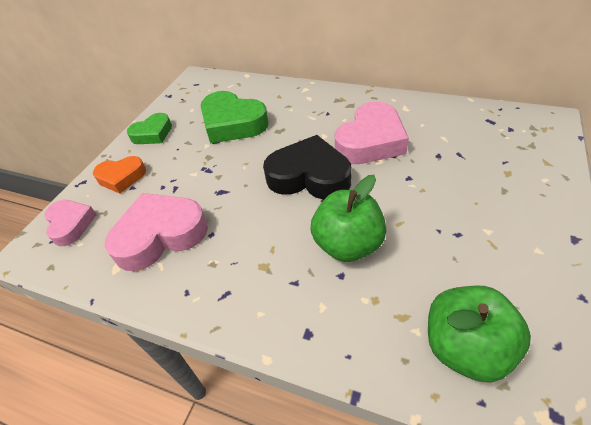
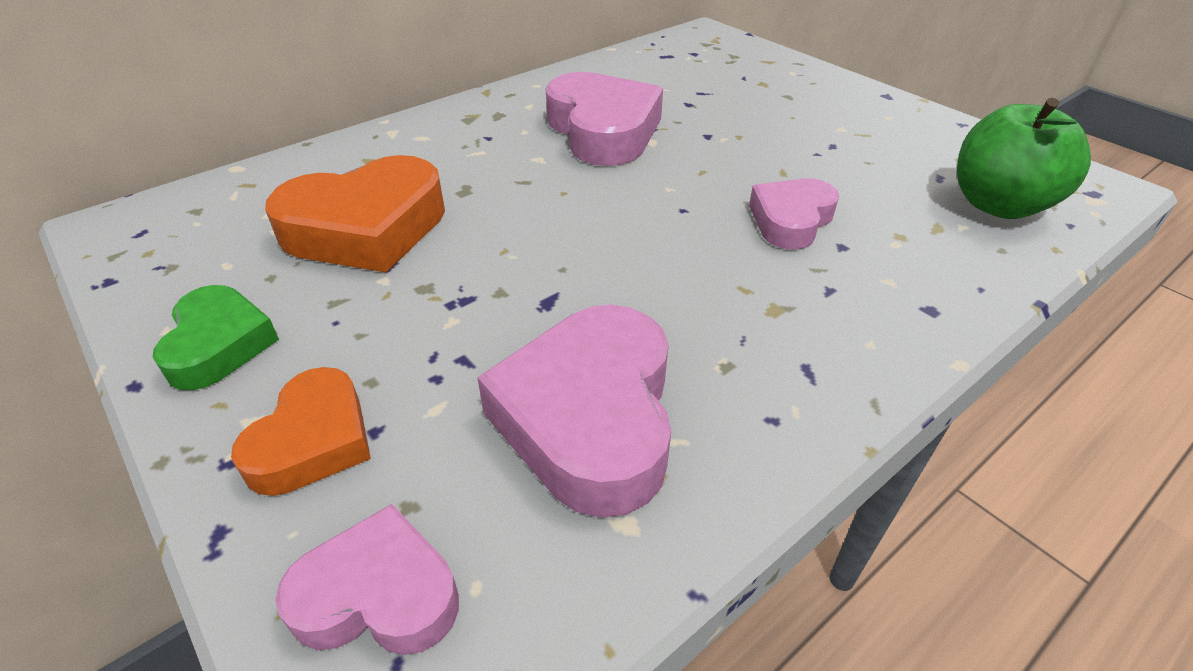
camera: 65 degrees left, 5 degrees down
(232, 123) = (366, 228): green heart -> orange heart
(309, 176) = (617, 201): black heart -> none
(347, 244) = (791, 220): green apple -> pink heart

